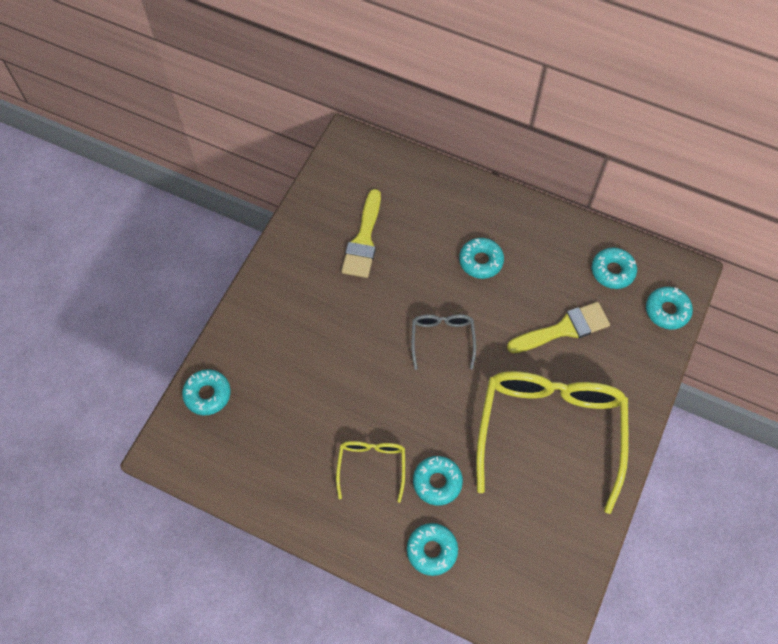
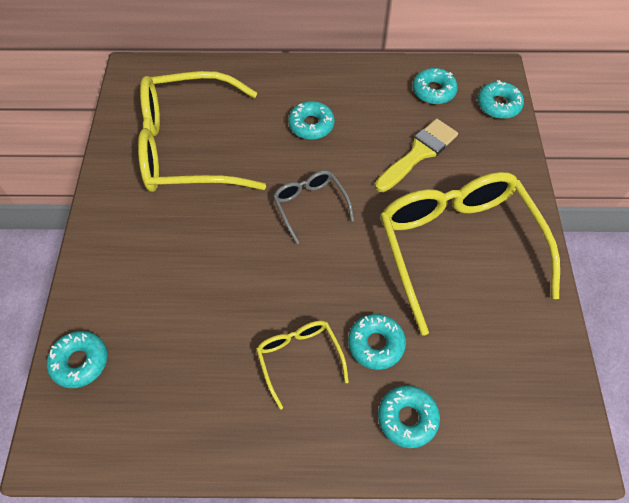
camera: 25 degrees left, 5 degrees down
(363, 240) = (188, 147): yellow brush -> yellow glasses

